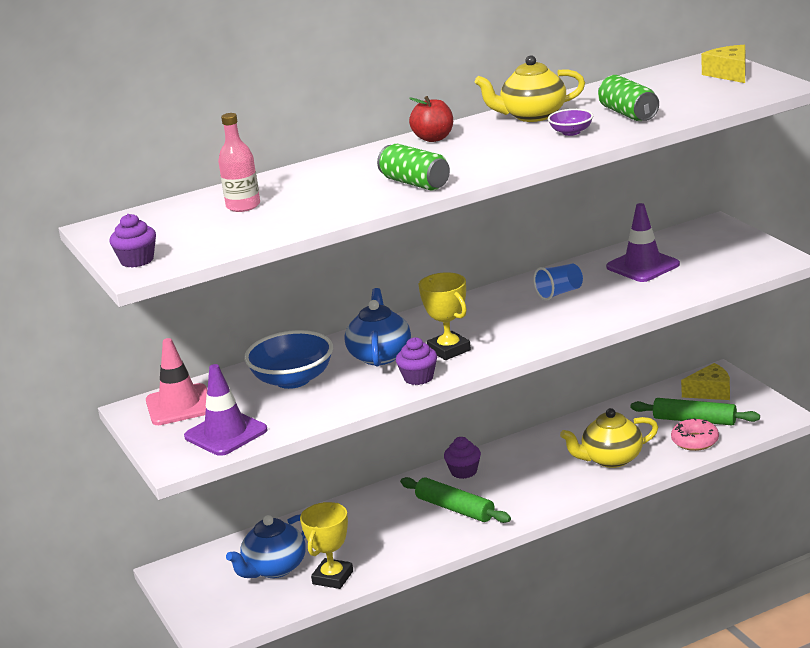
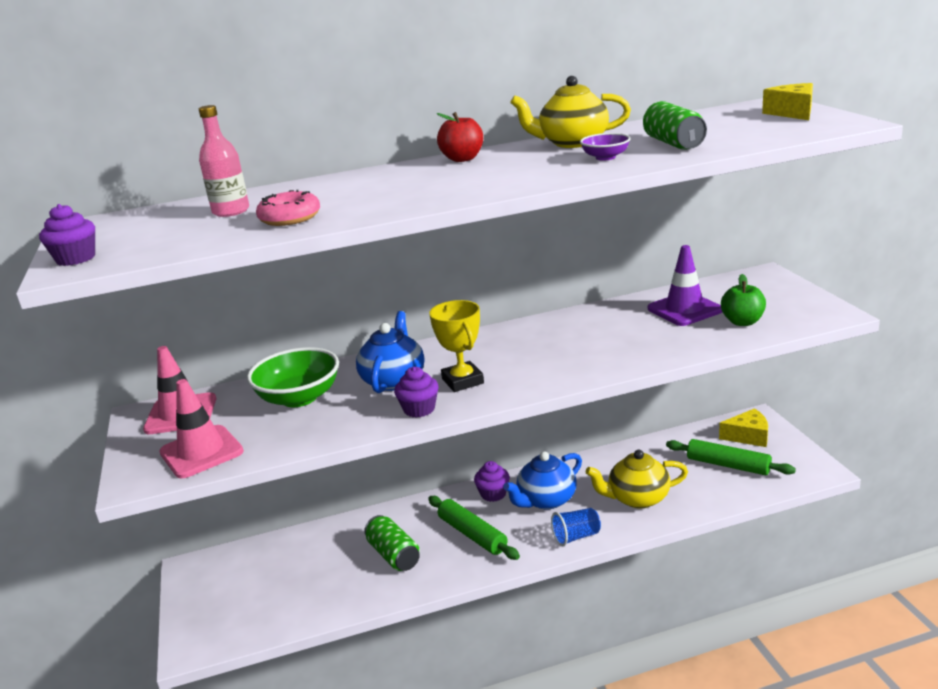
camera: 10 degrees right, 0 degrees up
(226, 433) = (201, 452): purple traffic cone -> pink traffic cone
(274, 568) = (281, 579): blue teapot -> blue teapot (546, 500)
(293, 380) = (299, 398): blue bowl -> green bowl
(332, 577) = (330, 599): yellow trophy -> none
(415, 183) = (415, 198): green can -> green can (394, 555)
(559, 293) = (593, 330): blue cup -> blue cup (576, 537)
(695, 441) = (725, 488): pink donut -> pink donut (290, 218)
(700, 273) = (742, 322): none -> green apple

